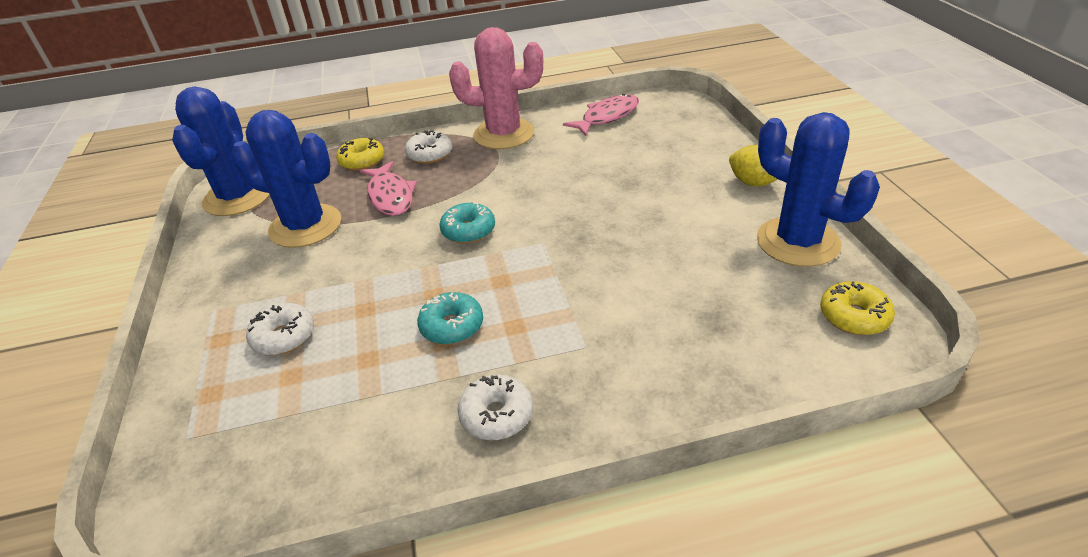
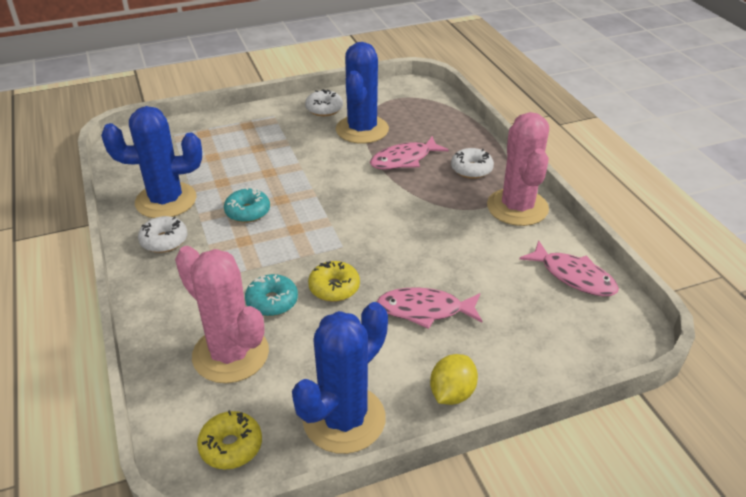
camera: 80 degrees right, 0 degrees up
(237, 197) = (396, 94): blue cactus -> blue cactus (166, 201)
(284, 337) = (246, 147): white donut -> white donut (324, 109)
(362, 161) = (454, 137): yellow donut -> yellow donut (334, 288)
(468, 231) = (358, 205): turquoise donut -> turquoise donut (272, 302)
(649, 192) = (425, 310): none -> pink fish
(723, 325) = (230, 354): none -> pink cactus

